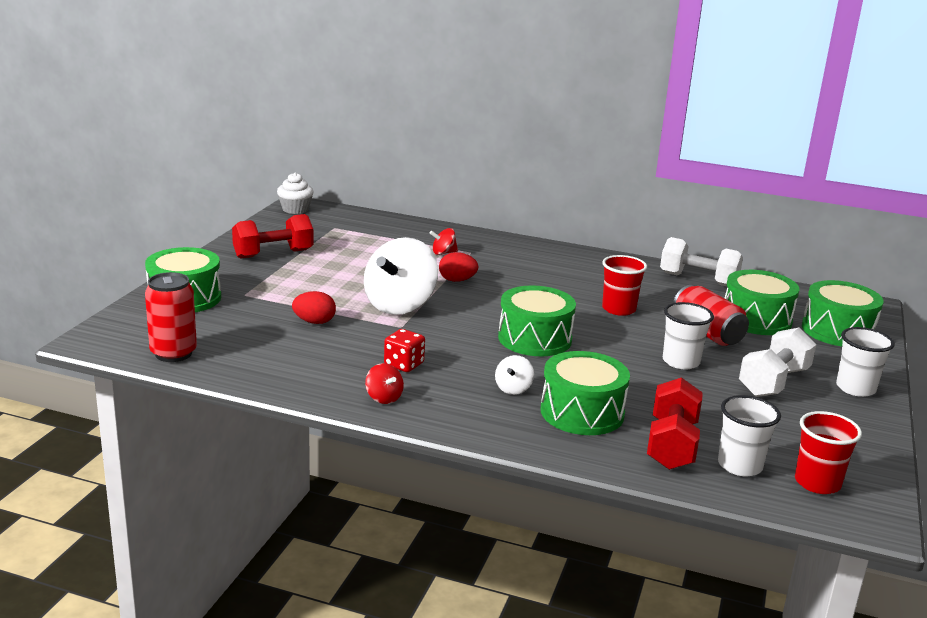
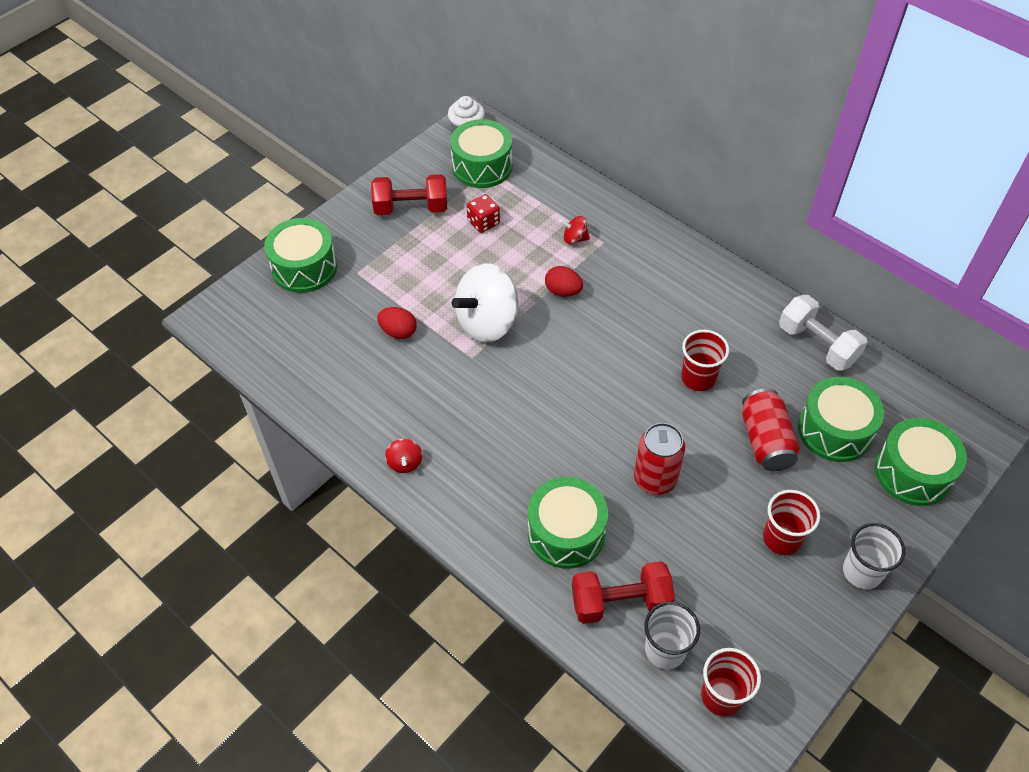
camera: 25 degrees right, 30 degrees up
(173, 353) = (263, 352): red can -> red can (655, 479)
(404, 365) = (445, 418): red dice -> red dice (483, 223)
(513, 389) = (523, 480): white spinning top -> none
(535, 339) = (586, 408): green drum -> green drum (482, 166)
(671, 445) = (620, 602): red dumbbell -> red dumbbell turned 45 degrees clockwise
(681, 362) = (708, 481): white cup -> none
(773, 382) = (782, 538): white dumbbell -> red cup

